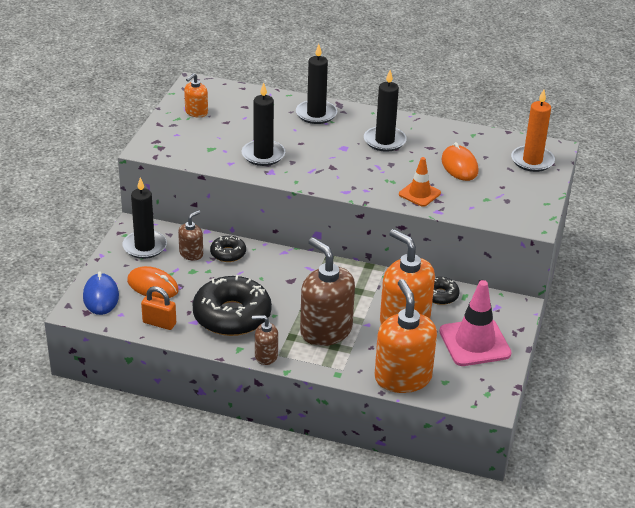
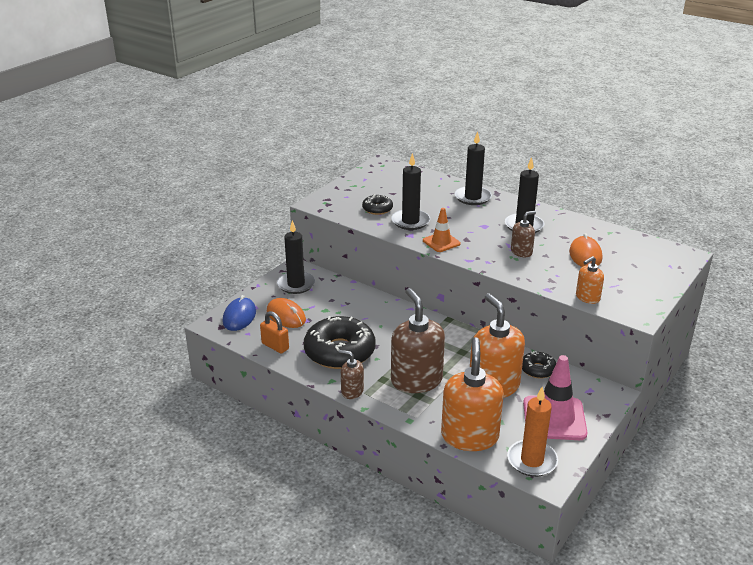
camera: 20 degrees right, 5 degrees down
(191, 254) = (331, 296): brown soap dispenser -> brown soap dispenser (521, 252)
(196, 112) = (371, 183): orange soap dispenser -> orange soap dispenser (587, 297)
(228, 253) = (362, 301): black donut -> black donut (377, 209)
(419, 194) = (536, 272): orange traffic cone -> orange traffic cone (441, 242)
(532, 161) = (659, 261): orange candle -> orange candle (532, 460)

